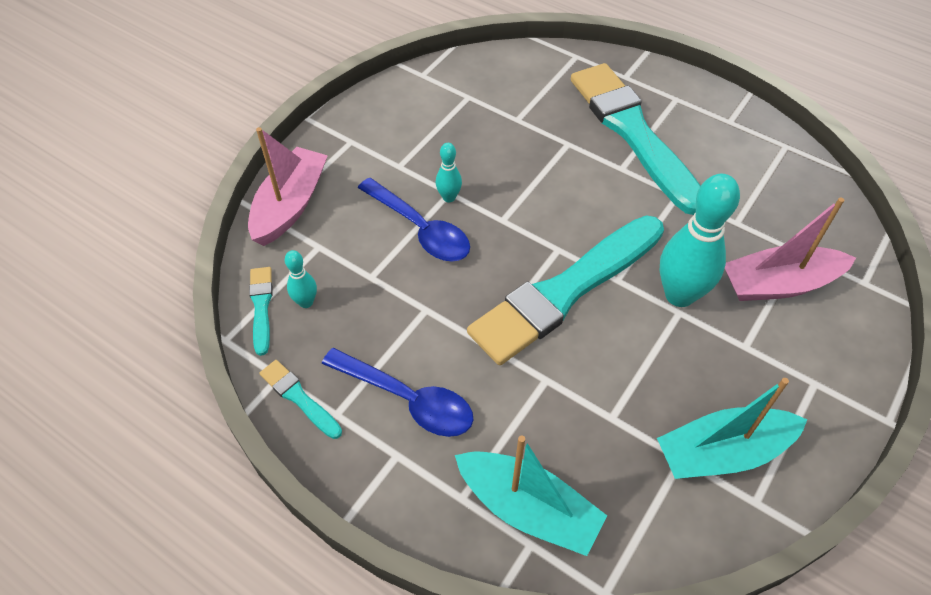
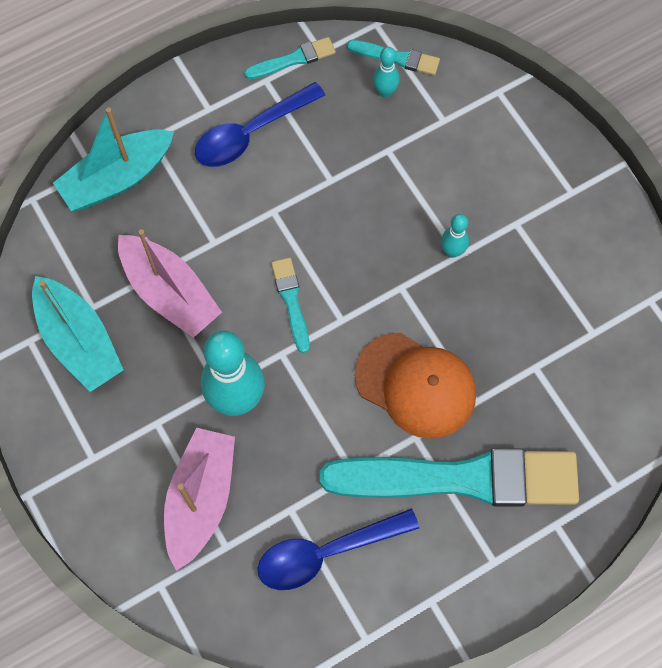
camera: 115 degrees right, 15 degrees up
(290, 205) = (505, 112): pink boat -> pink boat (170, 293)
(421, 229) = (423, 210): blue spoon -> blue spoon (326, 553)
(565, 291) = (291, 301): turquoise brush -> turquoise brush, size x0.41
(581, 181) = (416, 385): none -> orange cap
(723, 452) = (79, 341): turquoise boat -> turquoise boat turned 135 degrees clockwise

